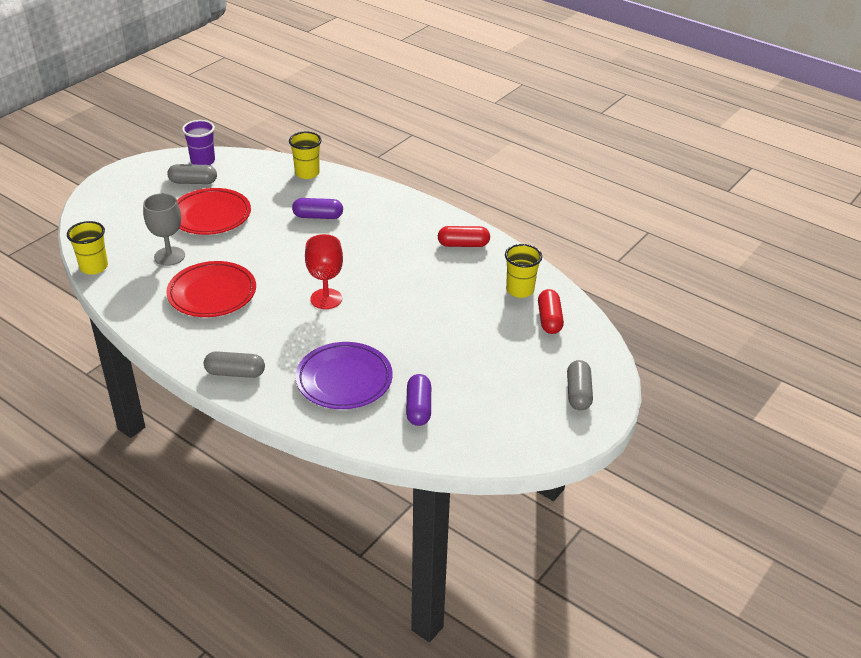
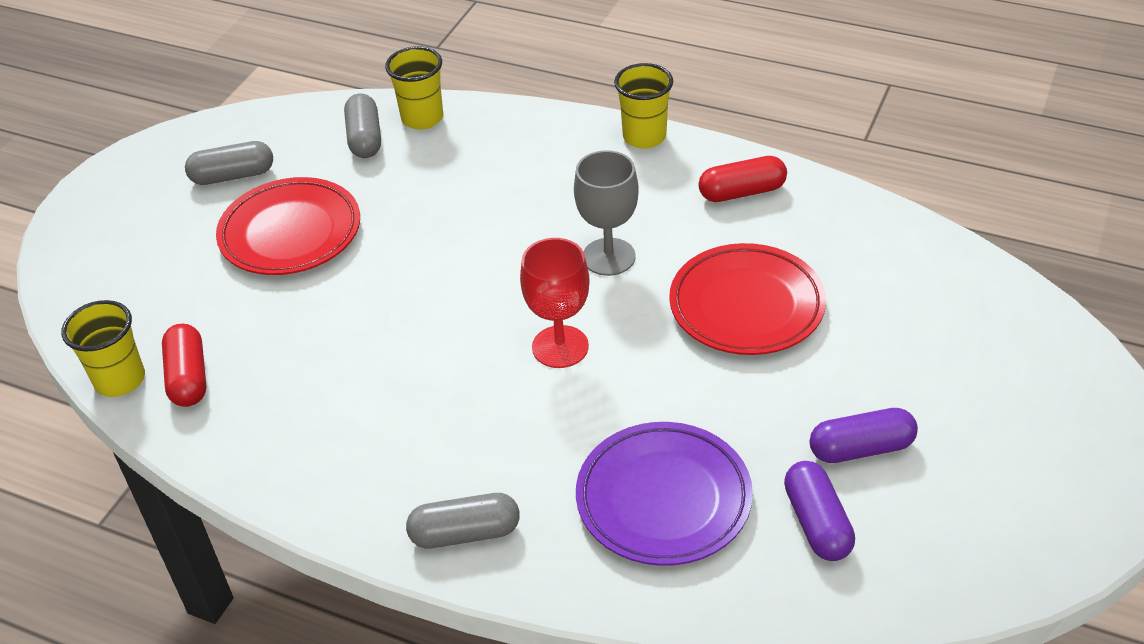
camera: 10 degrees left, 5 degrees up
(169, 256) = (249, 327): grey goblet -> grey goblet (608, 257)
(203, 161) = (233, 133): purple cup -> none
(212, 294) = (356, 383): red plate -> red plate (746, 306)
(318, 216) = (476, 194): purple capsule -> purple capsule (861, 448)
(520, 290) = (875, 255): yellow cup -> yellow cup (644, 137)
(549, 319) = (949, 298): red capsule -> red capsule (188, 377)
(578, 393) = (1066, 426): grey capsule -> grey capsule (365, 138)

